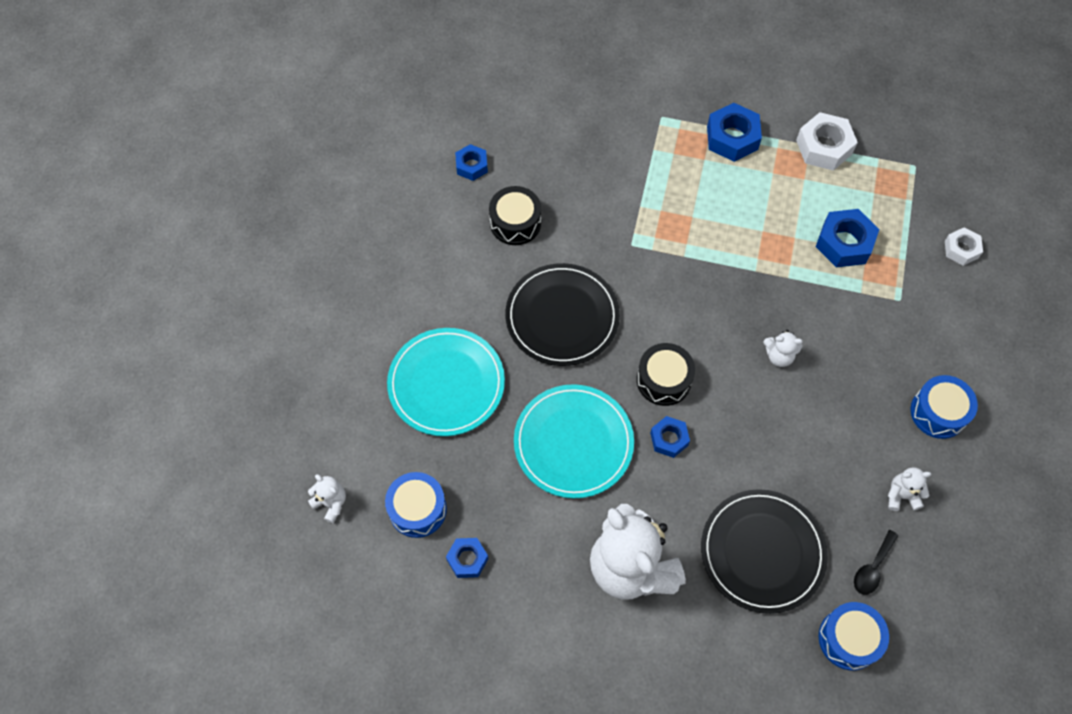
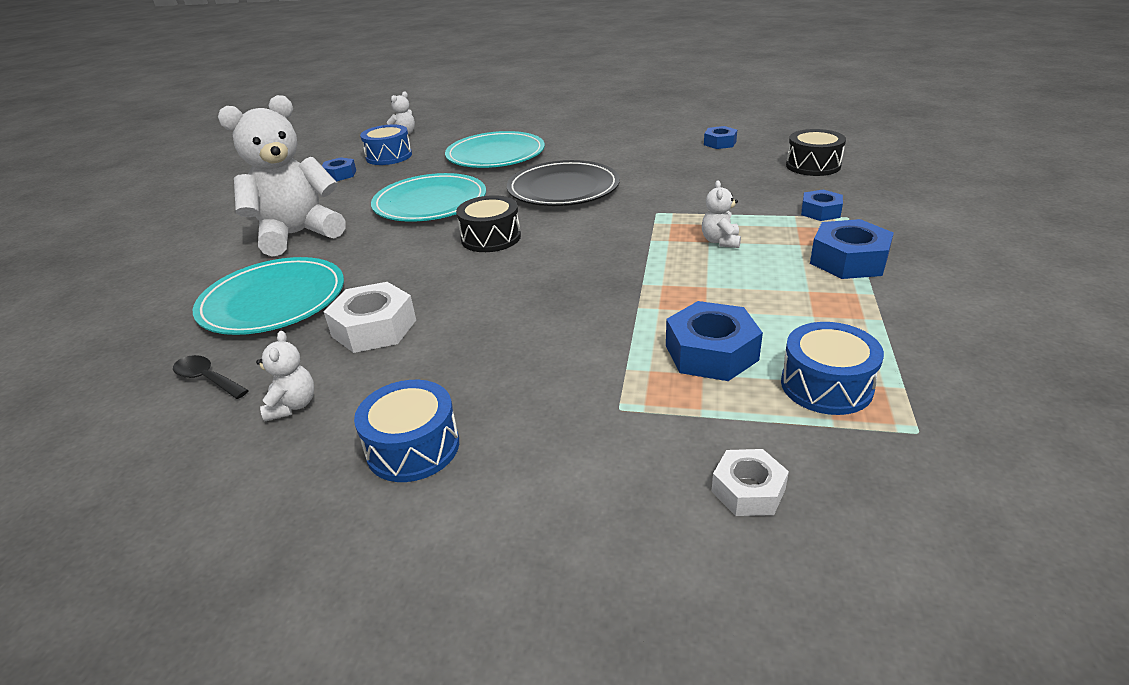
camera: 90 degrees right, 30 degrees down
(515, 223) = (663, 163): black drum -> black drum (813, 165)
(669, 439) = (422, 244): blue nut -> blue nut (820, 211)
(762, 552) = (273, 301): black plate -> turquoise plate
(779, 356) = (519, 304): white teddy bear -> white teddy bear (720, 241)
(824, 147) = (887, 332): white nut -> white nut (374, 328)
(848, 639) = (134, 360): blue drum -> blue drum (826, 385)

